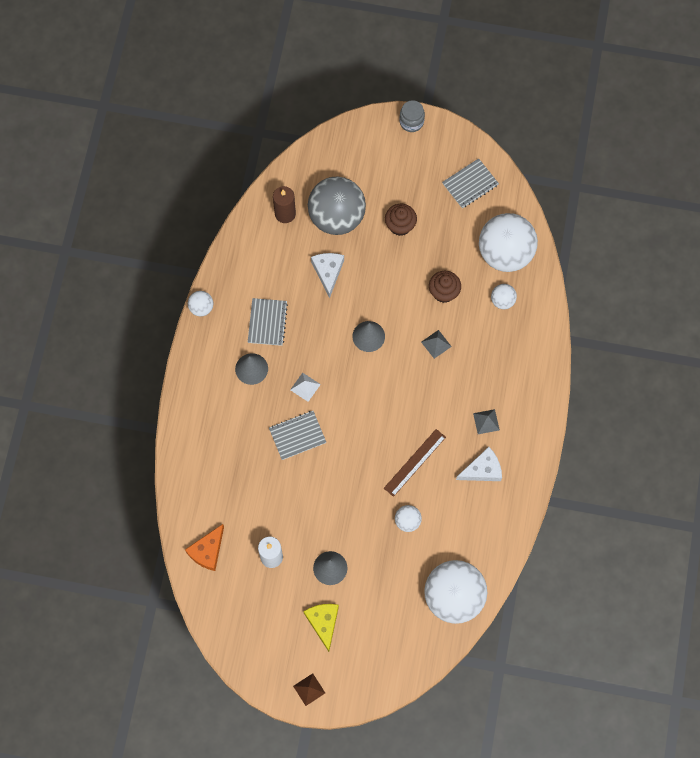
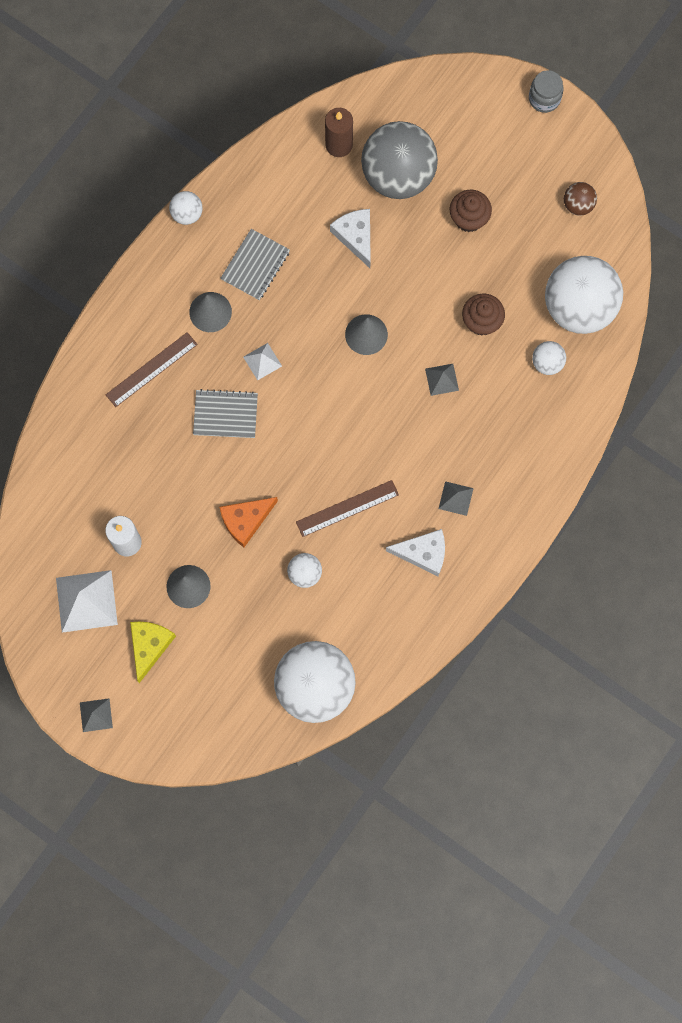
camera: 25 degrees right, 5 degrees up
(207, 551) = (57, 502): orange cheese -> orange cheese (245, 521)
(229, 427) = (151, 369): none -> brown ruler
(263, 612) = (86, 601): none -> white pyramid
(309, 689) = (96, 715): brown pyramid -> grey pyramid
(328, 272) = (355, 237): white cheese -> white cheese turned 45 degrees counterclockwise
(470, 184) = (578, 205): grey notebook -> brown ball

